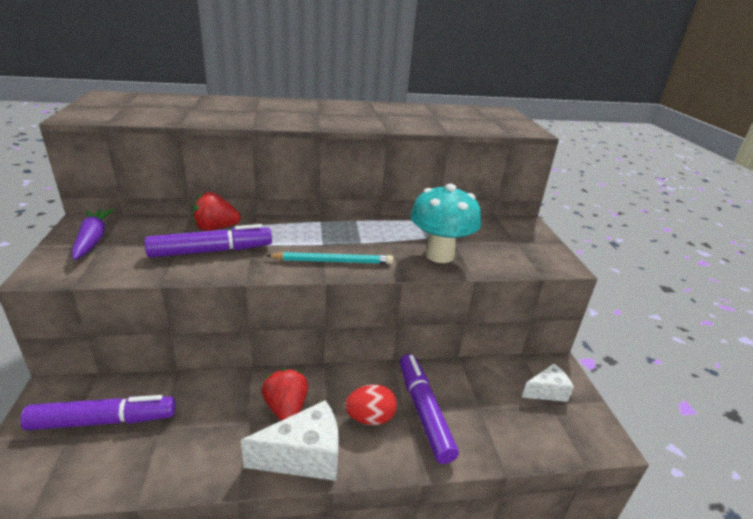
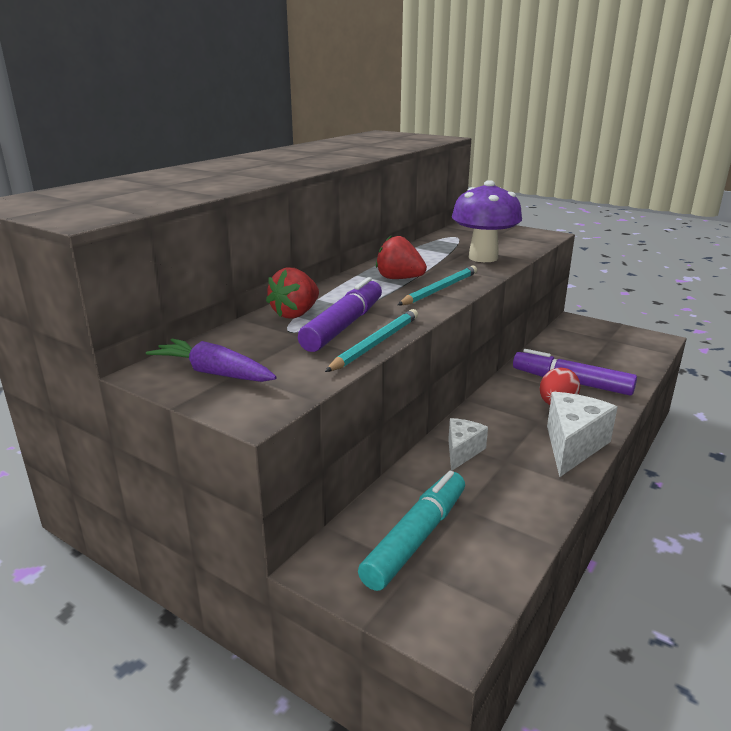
camera: 45 degrees left, 5 degrees down
(103, 420) = (415, 538): purple marker -> turquoise marker
(189, 273) = (375, 343): none -> turquoise pencil
(286, 408) = (506, 435): red strawberry -> red strawberry (399, 279)
(439, 255) = (483, 258): turquoise mushroom -> purple mushroom
(546, 391) = (596, 335): white cheese -> white cheese (462, 451)

